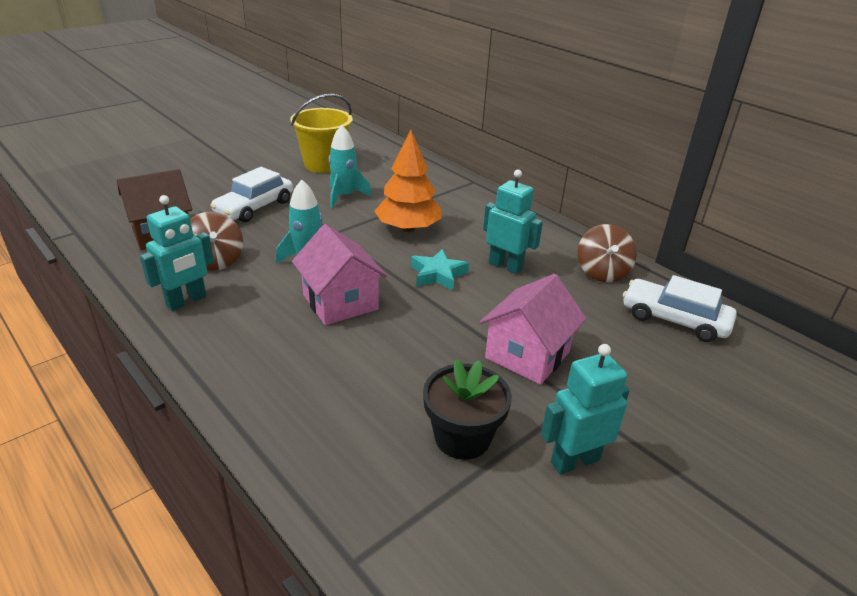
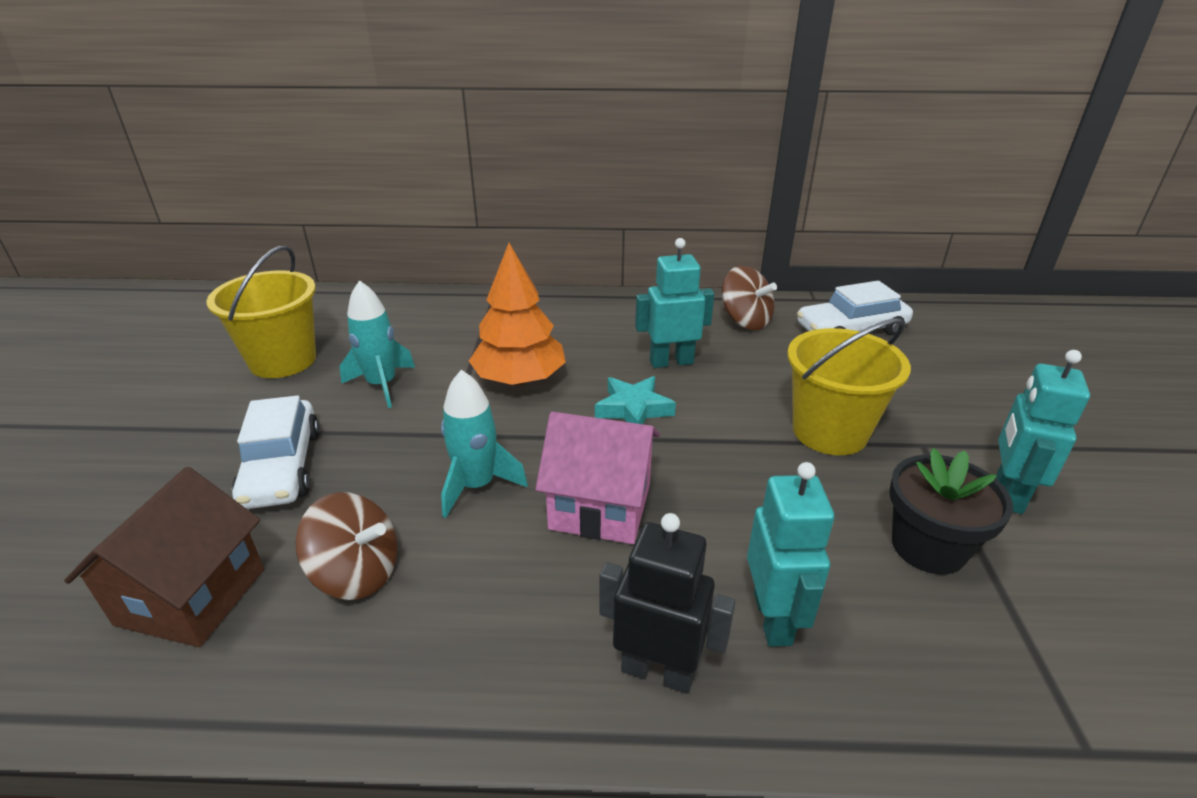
camera: 45 degrees left, 0 degrees up
(186, 301) = (418, 657): turquoise robot -> turquoise robot (773, 618)
(247, 371) = (658, 671): none -> black robot
(527, 355) = (829, 432): pink house -> yellow bucket

